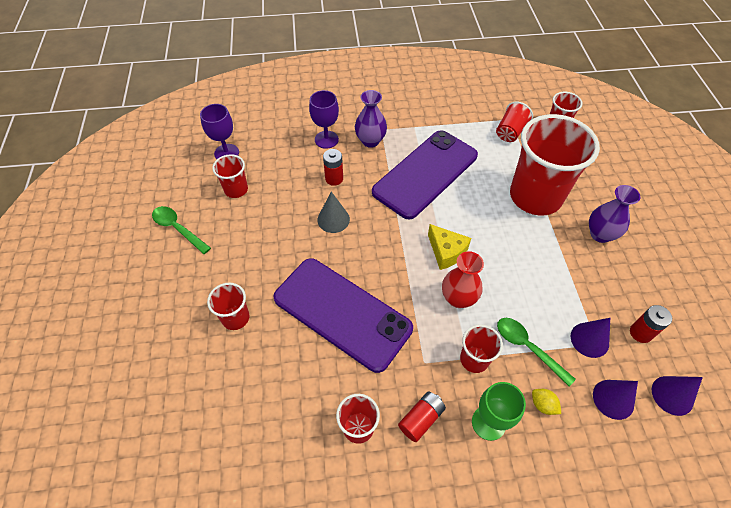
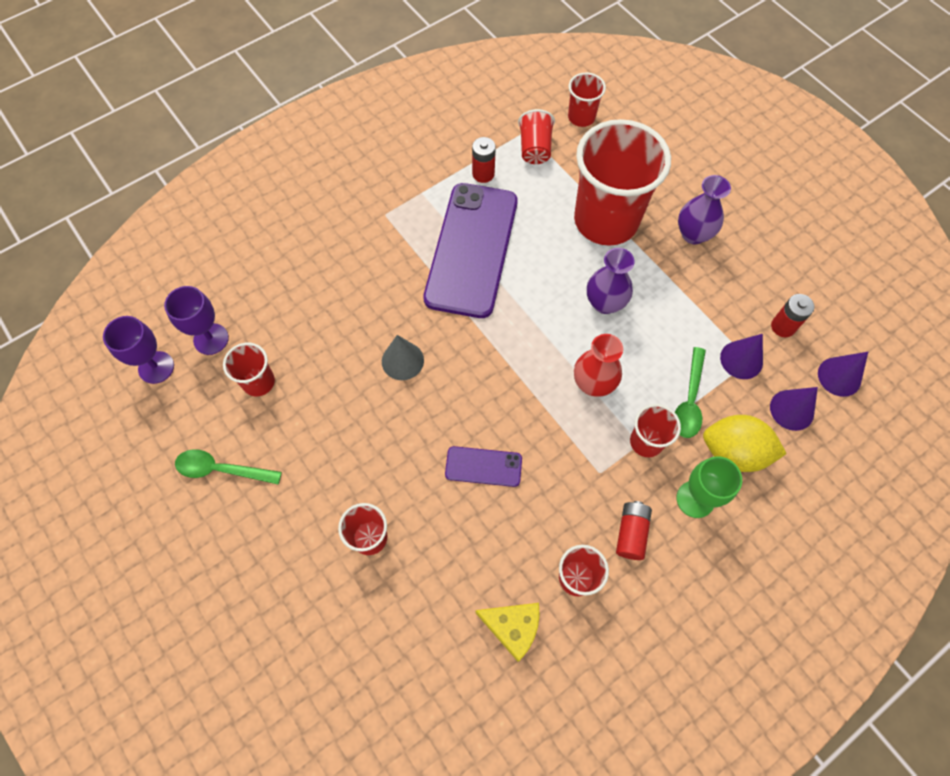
camera: 30 degrees left, 10 degrees up
(326, 139) = (326, 260): purple goblet -> purple goblet (156, 367)
(334, 178) = (369, 308): red battery -> red battery (483, 174)
(342, 313) = (483, 466): purple phone -> purple phone, size x0.44
(370, 141) = (381, 236): purple vase -> purple vase (605, 303)
(446, 252) = (550, 336): yellow cheese -> yellow cheese (512, 627)
(527, 348) = (689, 400): green spoon -> green spoon turned 90 degrees counterclockwise
(543, 405) = (734, 452): yellow lemon -> yellow lemon, size x2.19

